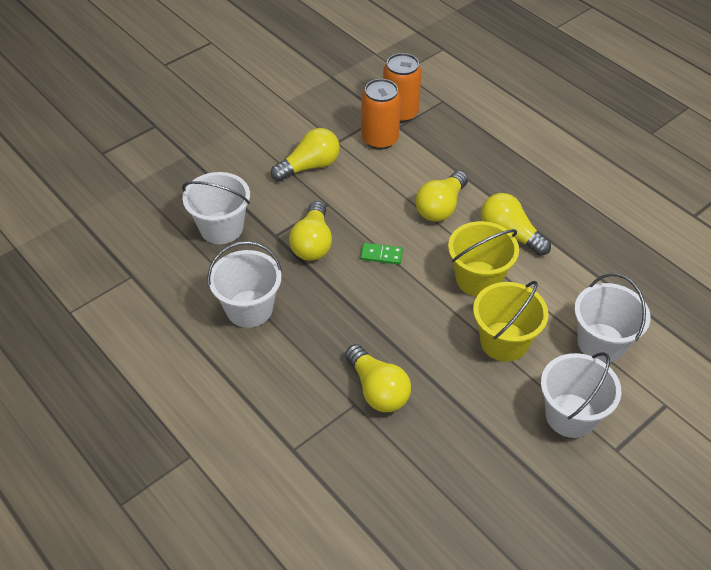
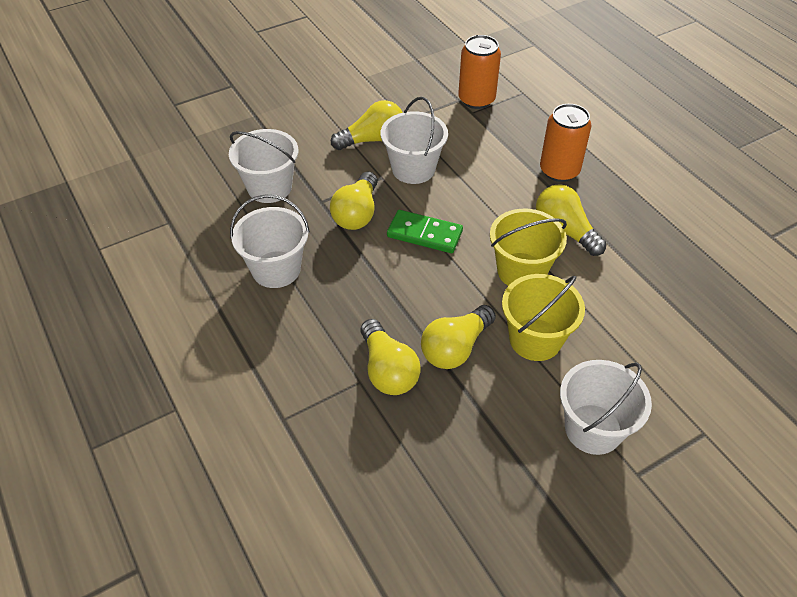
camera: 10 degrees right, 0 degrees up
(380, 139) = (450, 122): orange can -> orange can (559, 171)
(381, 255) = (424, 234): green domino -> green domino, size x1.65
(441, 207) = (497, 194): yellow light bulb -> yellow light bulb (455, 348)
(601, 343) = (643, 356): white bucket -> white bucket (413, 169)

